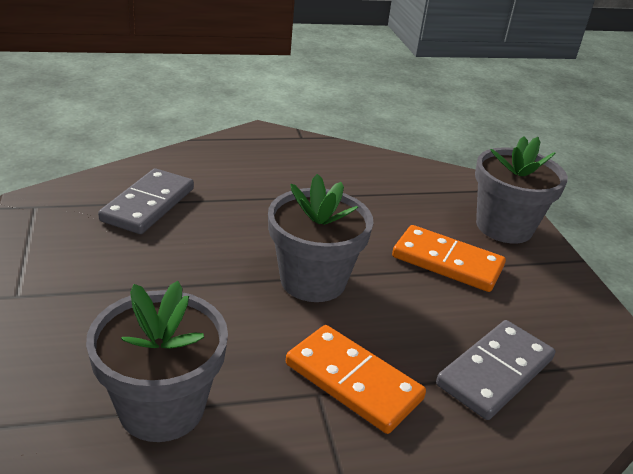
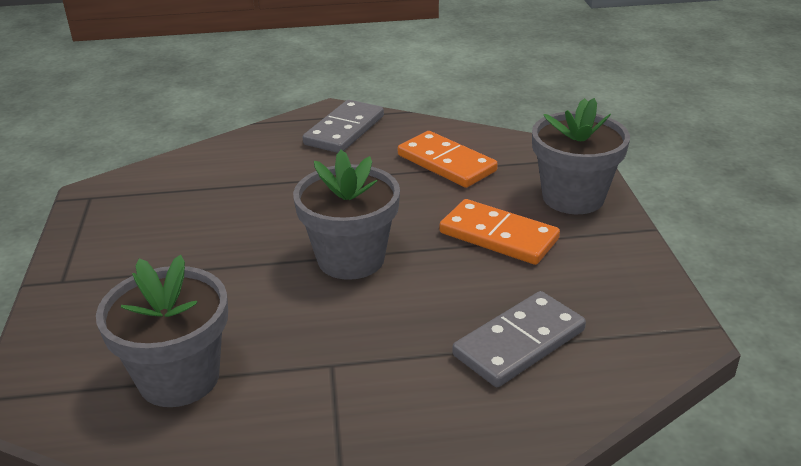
camera: 10 degrees right, 0 degrees up
(148, 205) = (200, 191): grey domino -> grey domino (344, 130)
(353, 381) = (369, 353): orange domino -> orange domino (446, 163)

